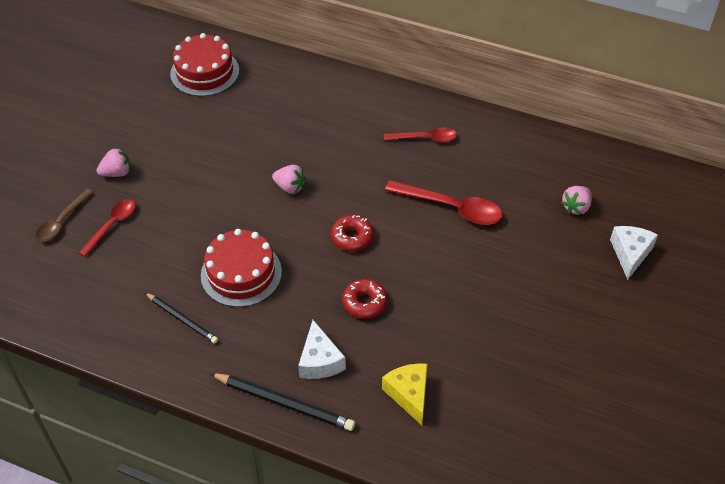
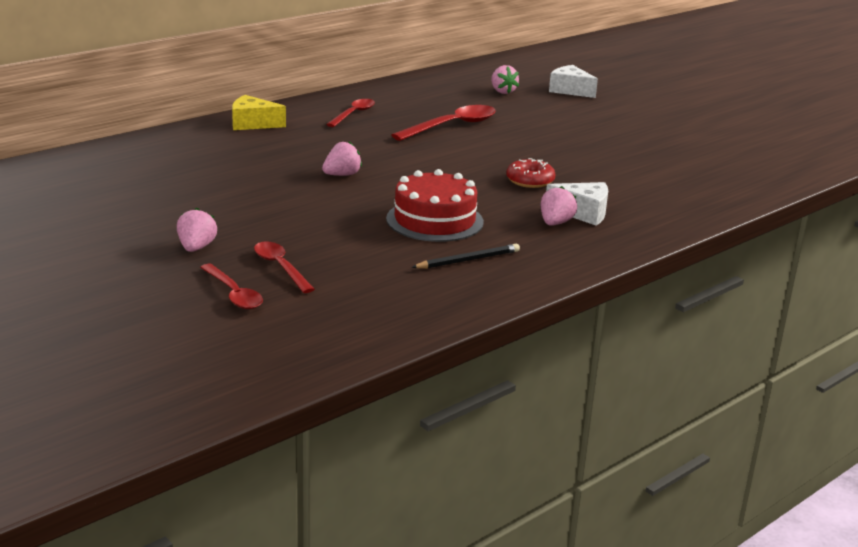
camera: 65 degrees left, 25 degrees down
(62, 221) = (233, 294): brown spoon -> red spoon
(204, 72) = (103, 173): red cake -> none
(284, 403) = (622, 238): black pencil -> none
(285, 349) = (555, 223): none -> pink strawberry
(352, 237) = (442, 167): red donut -> none
(409, 394) = (651, 189): yellow cheese -> yellow cheese (253, 124)

